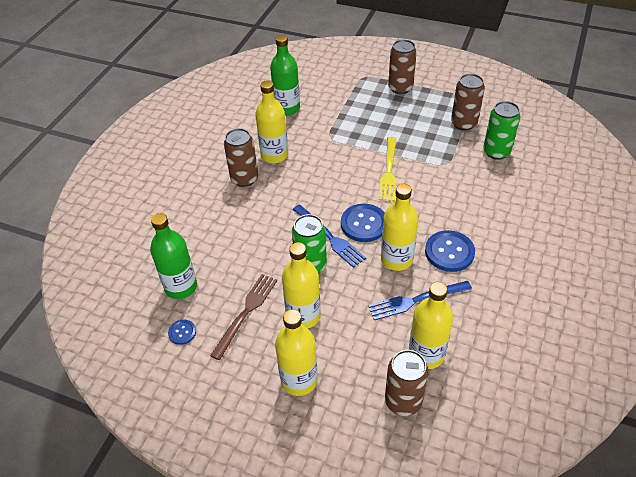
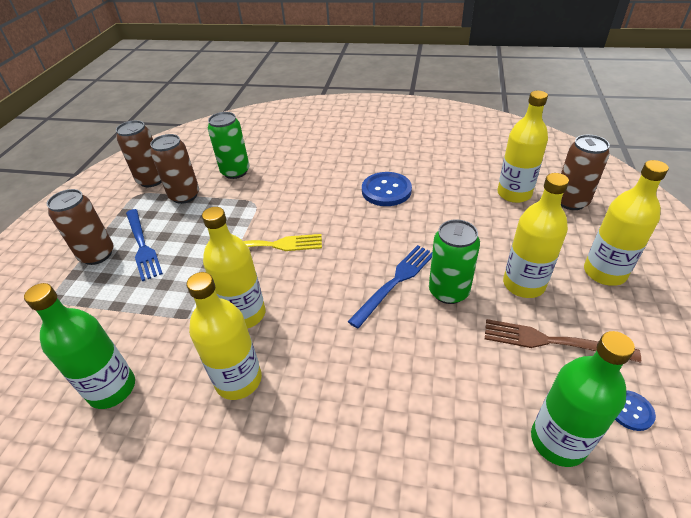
camera: 100 degrees left, 5 degrees down
(244, 179) = (299, 412): brown can -> brown can (152, 180)
(364, 224) = (365, 255): blue button -> none
(396, 259) = (409, 223): yellow bottle -> yellow bottle (245, 314)
(416, 300) = (456, 205): blue fork -> blue fork (142, 246)

